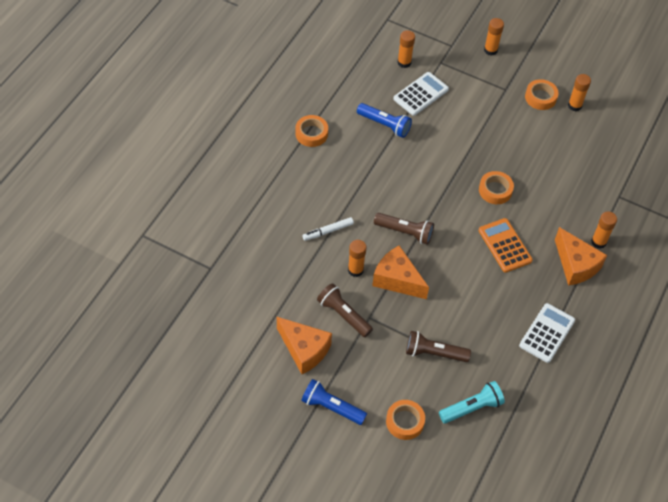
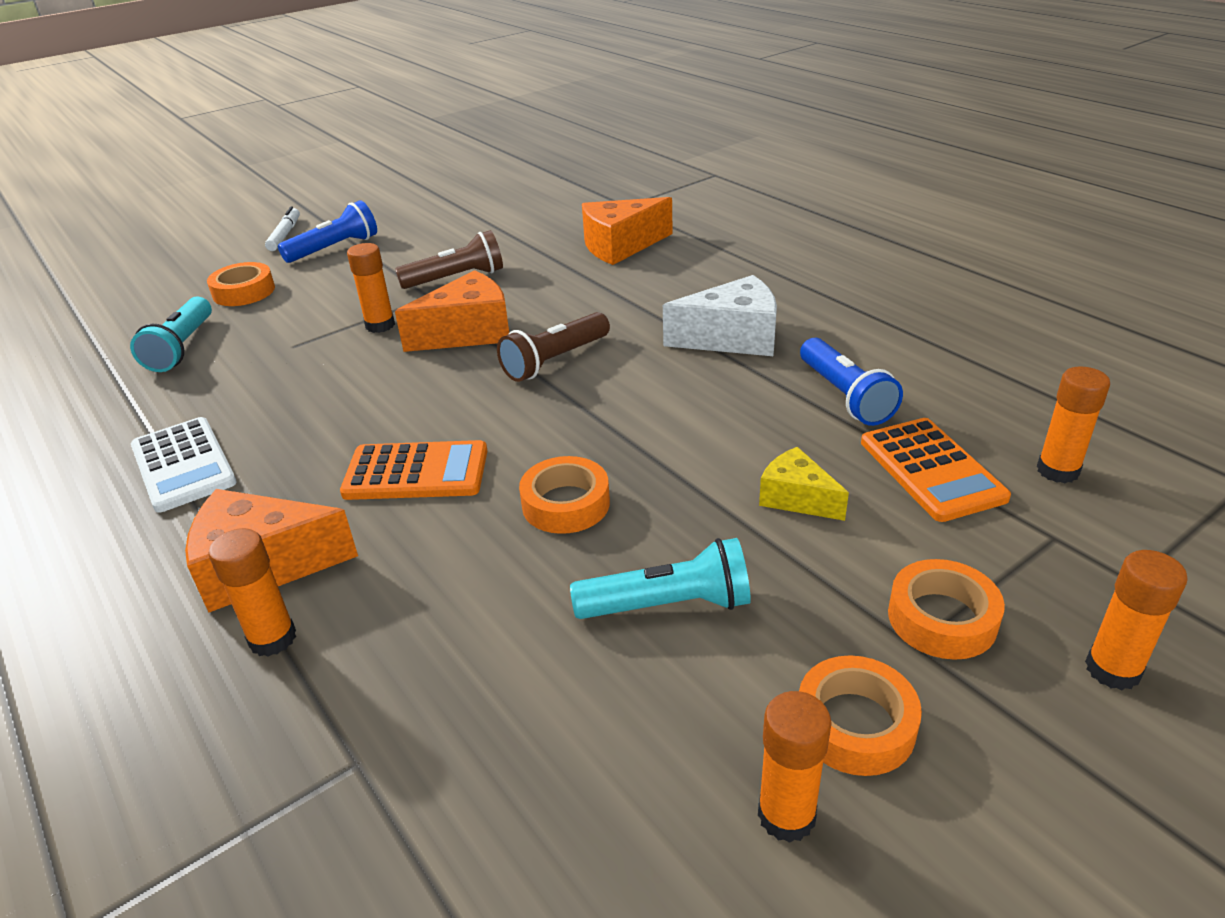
camera: 120 degrees right, 20 degrees down
(304, 350) = (436, 244): orange cheese -> orange cheese (620, 246)
(311, 134) = (852, 312): orange tape -> orange tape (942, 618)
(328, 231) = (618, 292): white marker -> white marker (284, 235)
(355, 172) = (732, 338): none -> white cheese
(355, 270) = (523, 301): orange glue stick -> orange glue stick (380, 325)
(384, 125) = (844, 396): blue flashlight -> blue flashlight turned 75 degrees counterclockwise
(421, 94) = (931, 470): white calculator -> orange calculator
(434, 353) = (306, 336): brown flashlight -> none
(456, 127) = (796, 498): none -> yellow cheese
(524, 147) = (668, 605): none -> turquoise flashlight

